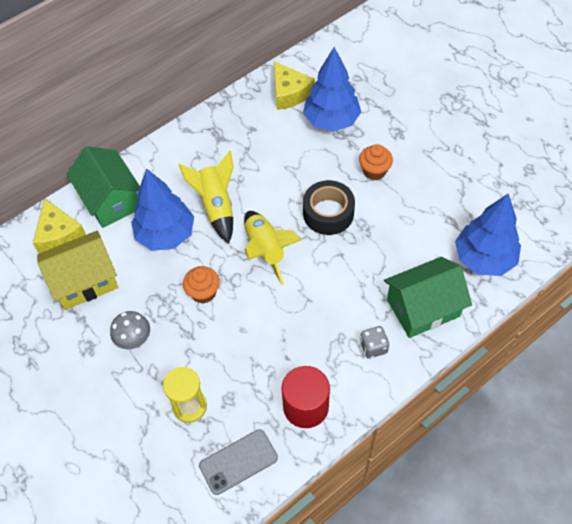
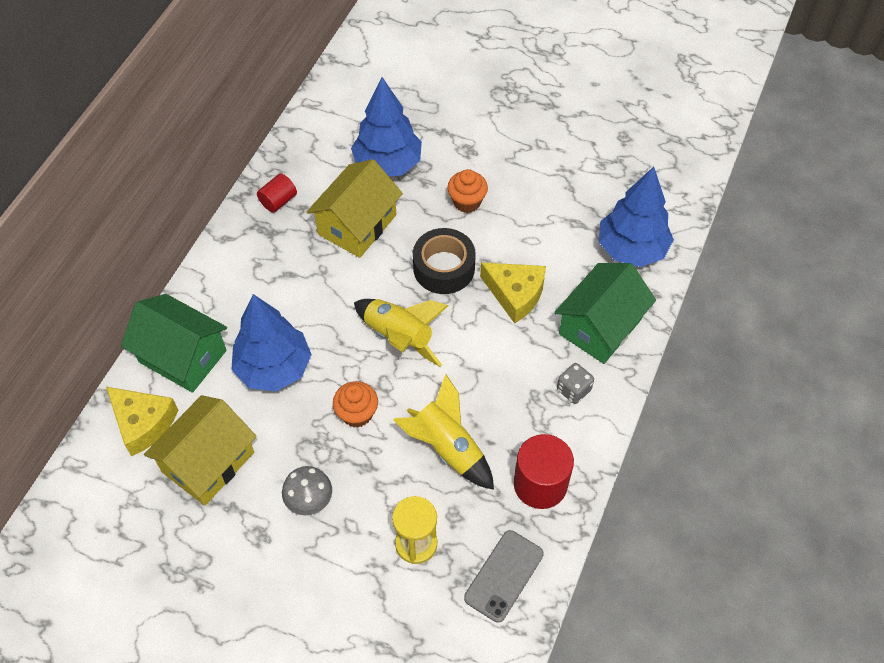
camera: 30 degrees left, 0 degrees up
(216, 206) = (314, 312): yellow rocket -> yellow rocket (447, 448)
(238, 117) = (278, 201): none -> red cylinder
(283, 156) = (357, 224): none -> yellow house
(289, 93) = (322, 150): yellow cheese -> yellow cheese (515, 294)

